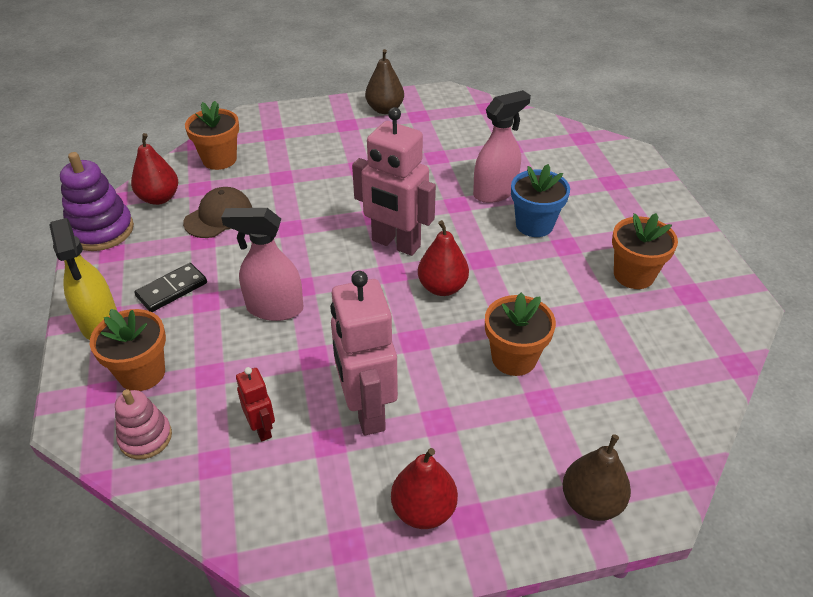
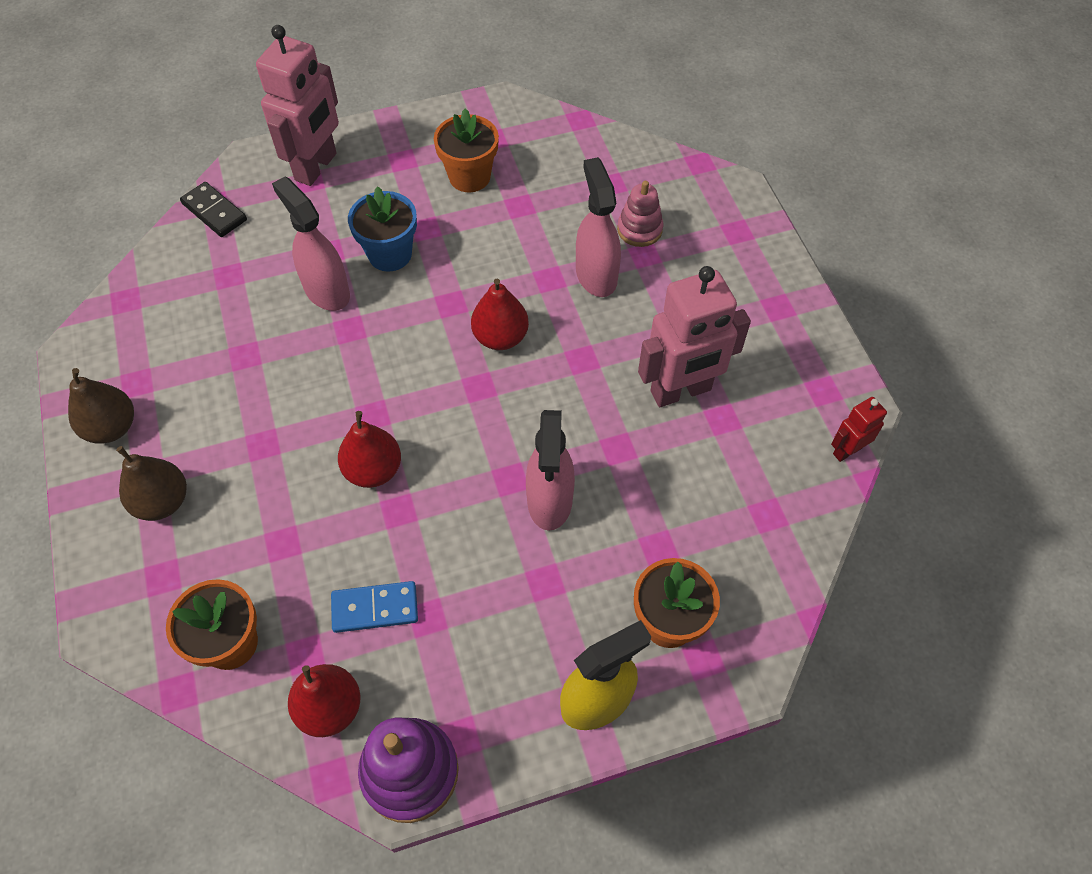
camera: 95 degrees left, 15 degrees up
(145, 437) = (753, 589): pink stacking toy -> pink stacking toy (639, 229)
(172, 289) = (528, 629): black domino -> black domino (214, 212)
(218, 216) = (375, 608): brown cap -> blue domino
(262, 428) = (720, 479): red robot -> red robot (847, 450)
(395, 244) = (428, 387): pink robot -> pink robot (316, 167)
(423, 510) = (777, 338): red pear -> red pear (373, 470)
(514, 358) = (596, 275): orange flower pot -> pink spray bottle
(591, 502) = (742, 227): brown pear -> brown pear (162, 501)

